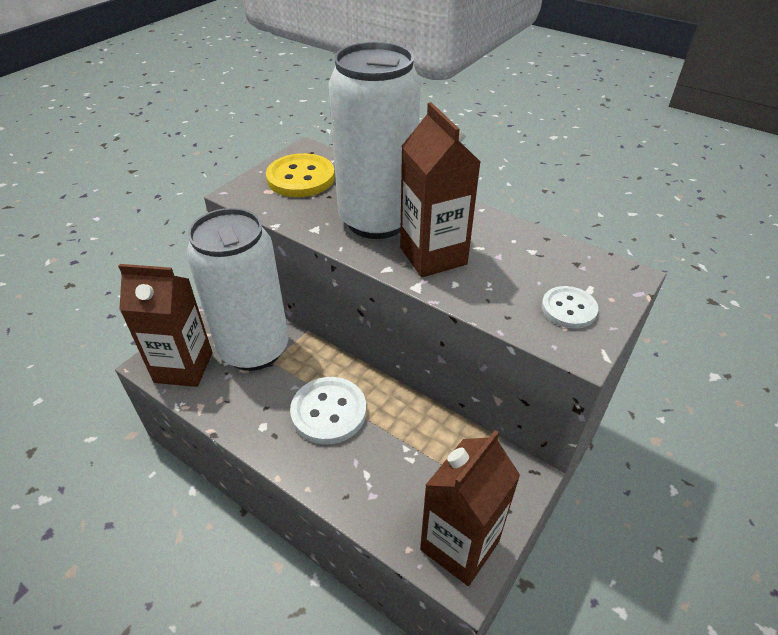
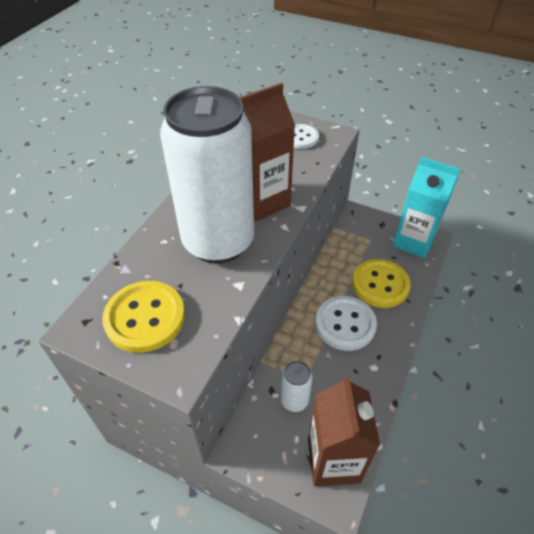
camera: 100 degrees left, 5 degrees up
(254, 349) = (294, 400): white can -> white can, size x0.41
(380, 468) = (380, 284): none -> yellow button
(459, 545) = (413, 241): brown carton -> turquoise carton

